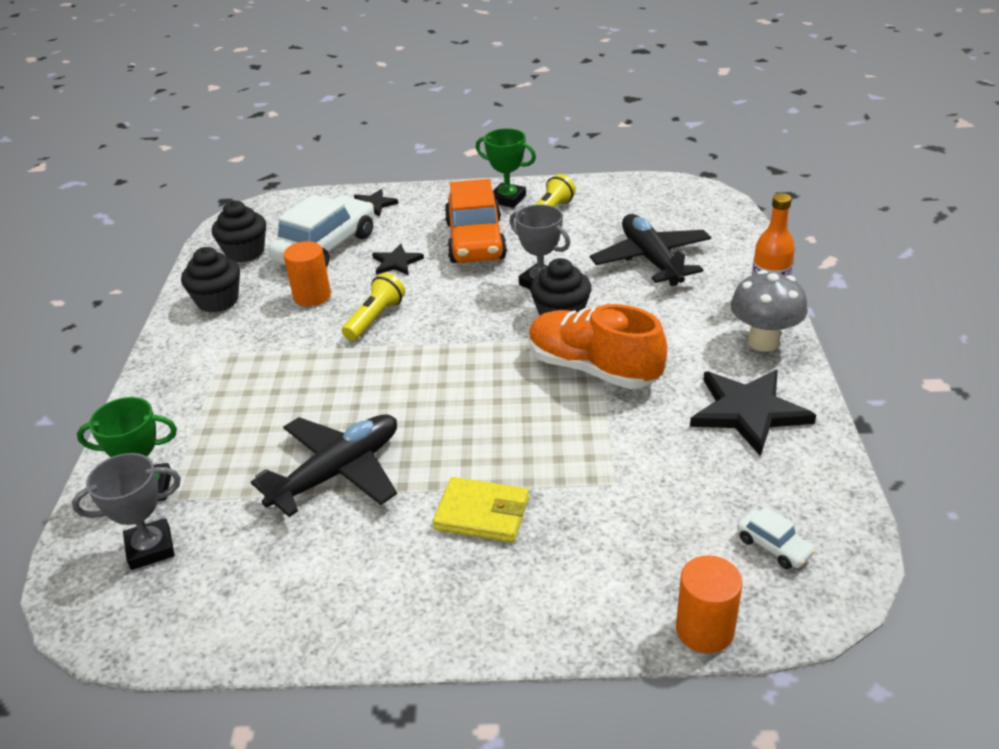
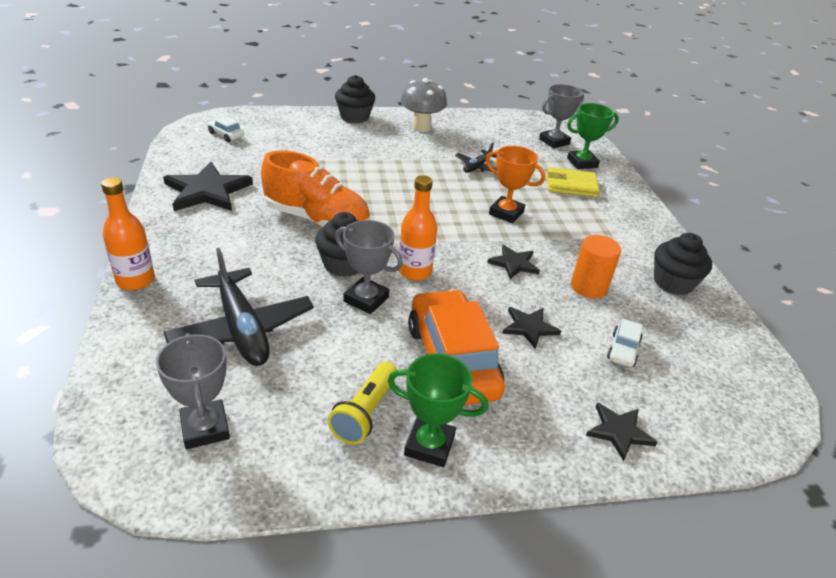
camera: 165 degrees right, 0 degrees up
(245, 252) = (709, 344): black cupcake -> black cupcake (354, 117)
(326, 248) = (623, 350): white car -> white car, size x0.43
(338, 473) = (477, 167): black plane -> black plane, size x0.52
(343, 384) = (506, 213): none -> orange trophy
(375, 318) = (514, 263): yellow flashlight -> black star
(482, 514) = (385, 149): yellow wallet -> yellow wallet (571, 185)
(486, 309) = (415, 272): none -> orange bottle
(658, 206) = (205, 428): none -> grey trophy
(704, 629) = (273, 113): orange cylinder -> none
(763, 342) = (166, 238): grey mushroom -> grey mushroom (421, 127)

